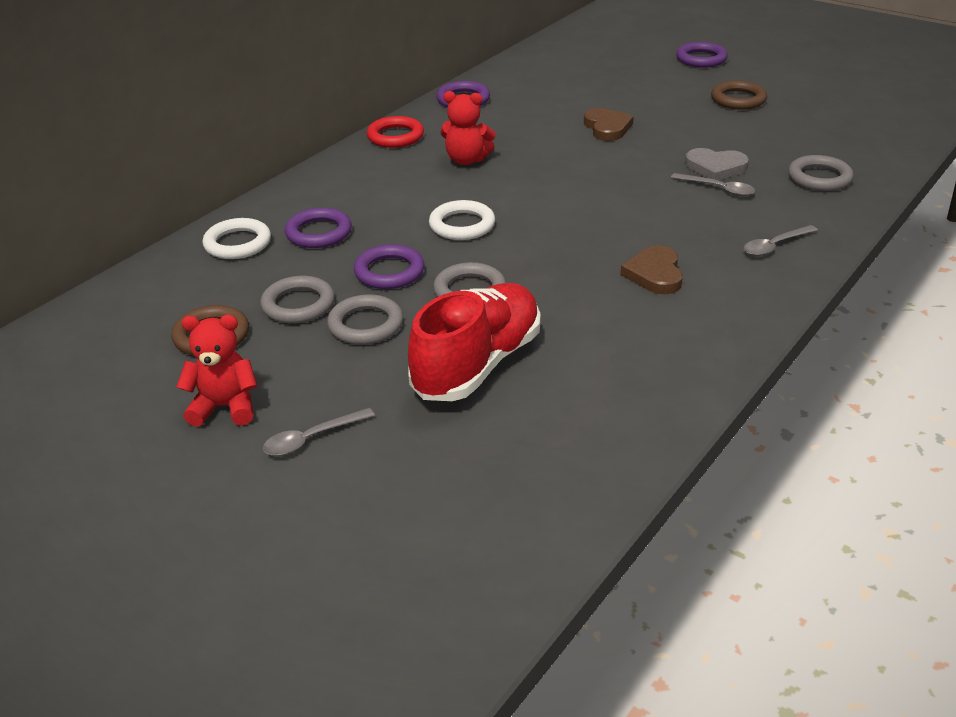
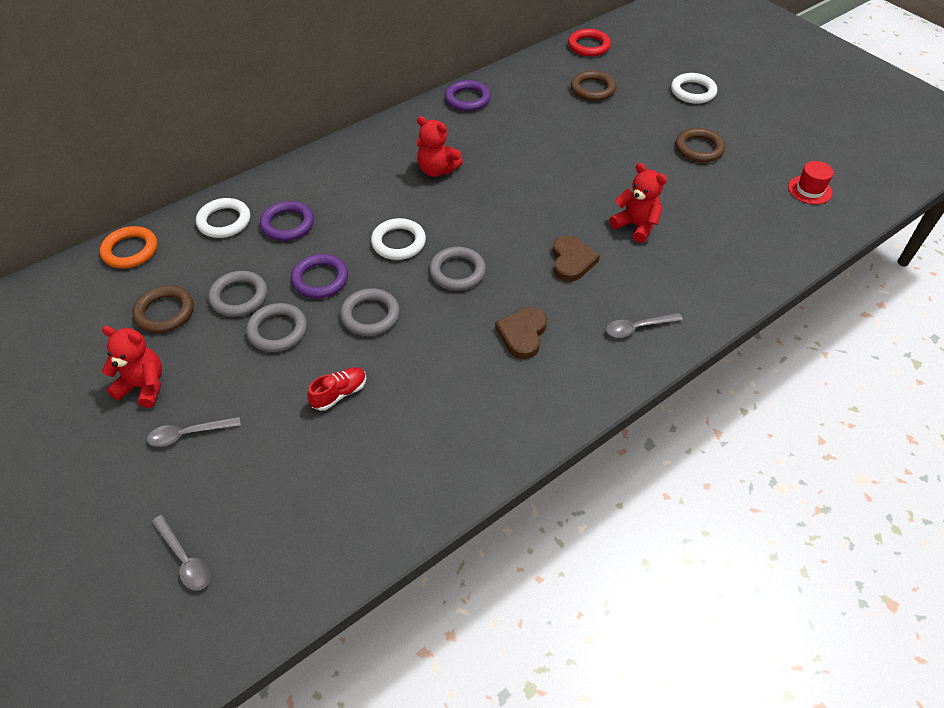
camera: 15 degrees right, 15 degrees up
(131, 289) = (130, 250): none -> orange ring
(395, 136) = (394, 130): red ring -> red ring (588, 46)
(477, 364) = (339, 394): red shoe -> red shoe, size x0.43
(595, 72) = (592, 89): none -> brown ring
(607, 128) = (569, 158): brown heart -> brown heart (572, 261)
(701, 59) = (693, 91): purple ring -> white ring
(715, 167) = (636, 225): grey heart -> red teddy bear
(718, 189) = (625, 251): grey spoon -> grey spoon (184, 559)
(819, 178) = (719, 259): grey ring -> grey ring (457, 272)
(871, 112) = (809, 190): none -> red hat

